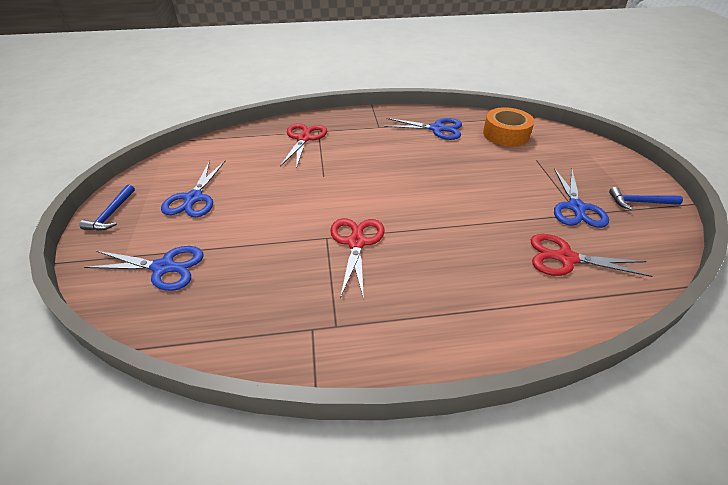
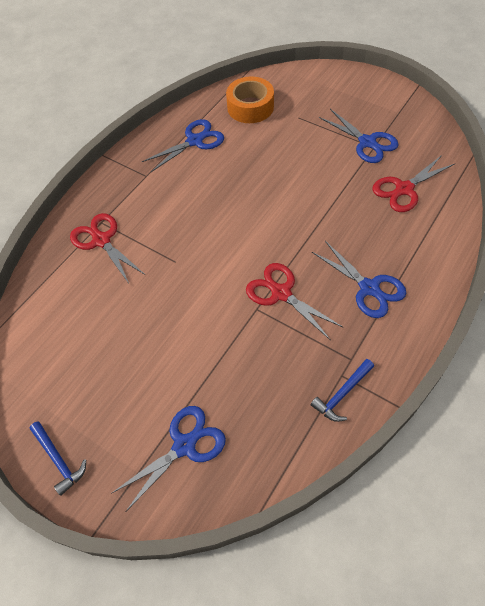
camera: 45 degrees left, 15 degrees up
(194, 198) = (105, 378): blue scissors -> blue scissors (369, 288)
(639, 202) = (393, 108): blue hammer -> blue hammer (342, 394)

